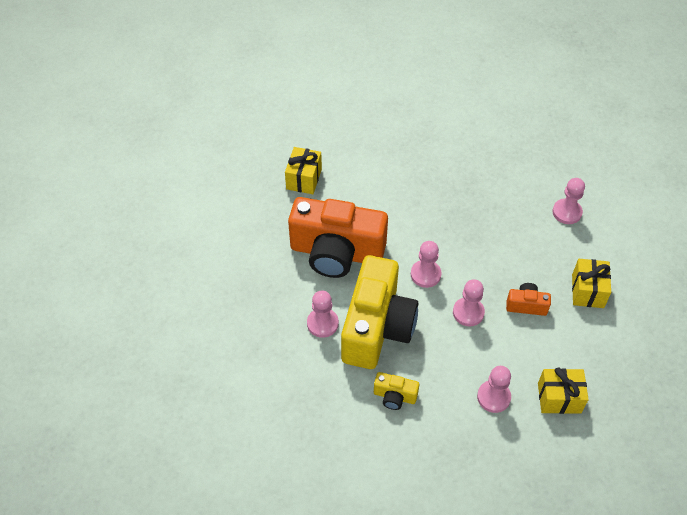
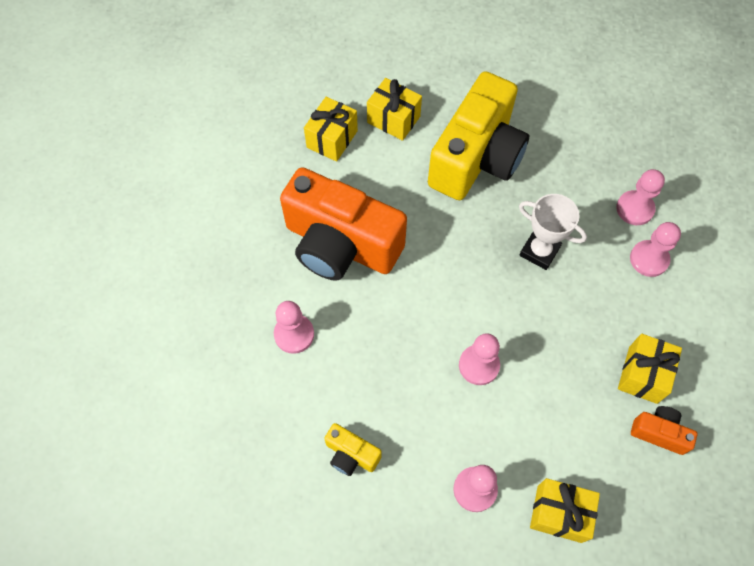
camera: 15 degrees right, 10 degrees up
(346, 155) = (393, 119): none -> yellow gift
(377, 327) = (358, 356): yellow camera -> yellow camera (476, 158)
(425, 274) = (441, 300): pink pawn -> pink pawn (634, 209)
(486, 224) = (539, 251): none -> white trophy
(526, 305) = (556, 374): orange camera -> orange camera (659, 432)

